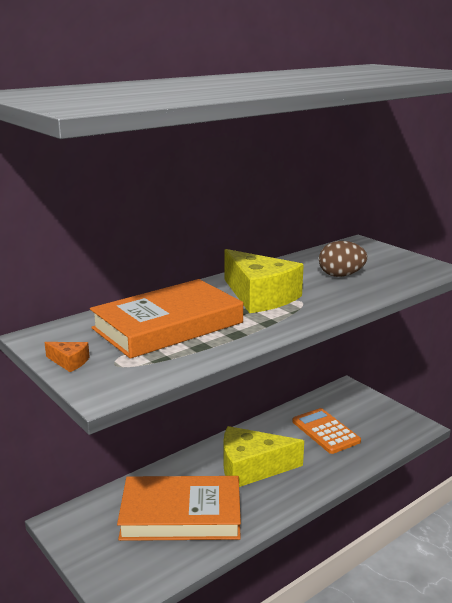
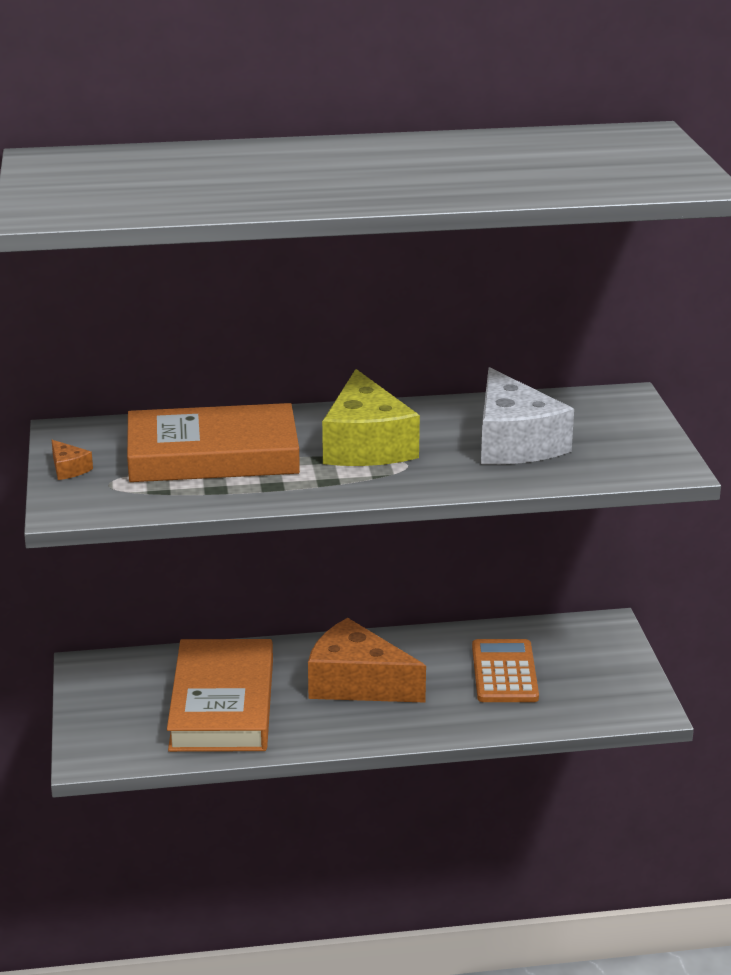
camera: 30 degrees right, 5 degrees up
(181, 514) = (222, 704): orange book -> orange book turned 60 degrees clockwise
(251, 468) = (356, 683): yellow cheese -> orange cheese
(341, 275) = (514, 442): brown egg -> white cheese

